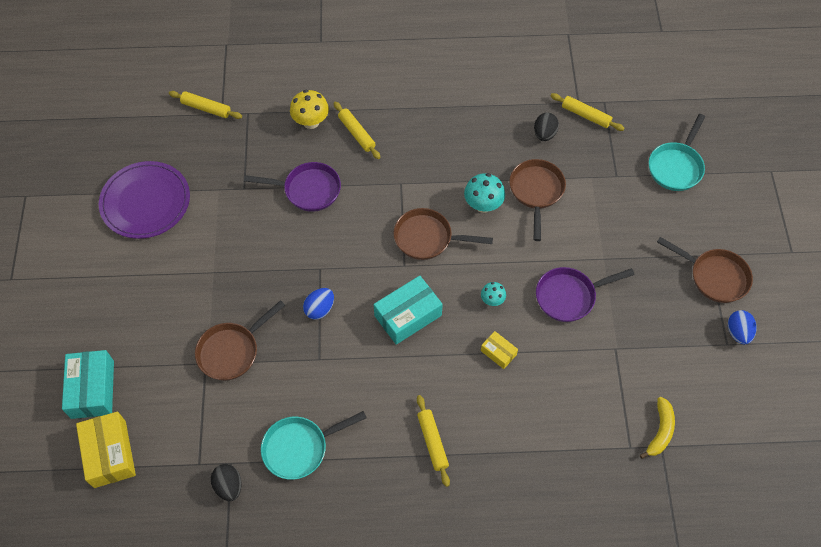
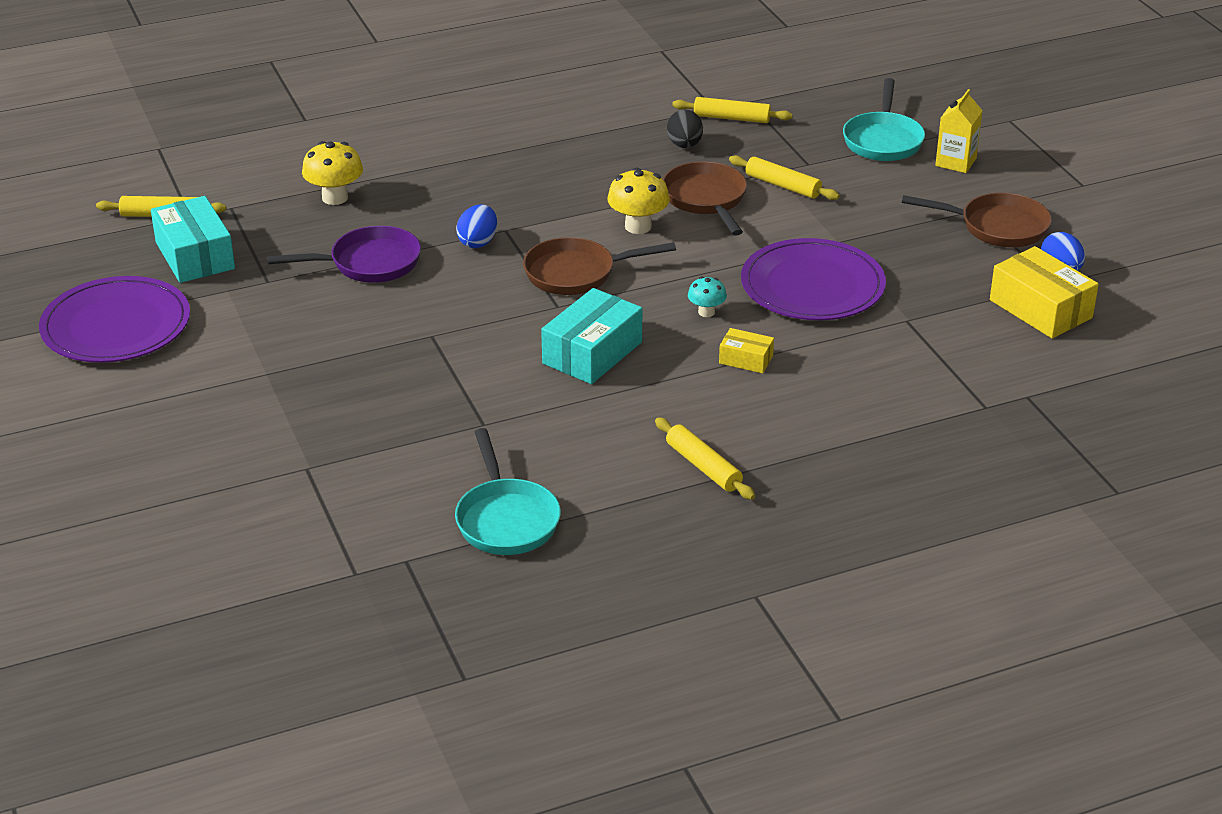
camera: 20 degrees left, 25 degrees down
(93, 389) = (135, 536): turquoise box -> turquoise box (195, 255)
(110, 454) = (202, 597): yellow box -> yellow box (1040, 309)
(229, 486) = (417, 585): black egg -> none
(231, 351) = (342, 446): brown pan -> none
(299, 448) = (506, 520): turquoise pan -> turquoise pan turned 60 degrees counterclockwise
(320, 309) = (455, 375): blue egg -> blue egg (478, 242)
(356, 133) = (411, 196): yellow rolling pin -> yellow rolling pin (783, 186)
(483, 205) = (638, 226): turquoise mushroom -> yellow mushroom
(569, 296) = (812, 286): purple pan -> purple plate
(660, 431) = (1016, 382): yellow banana -> none
(715, 203) = (955, 162): none -> yellow carton

